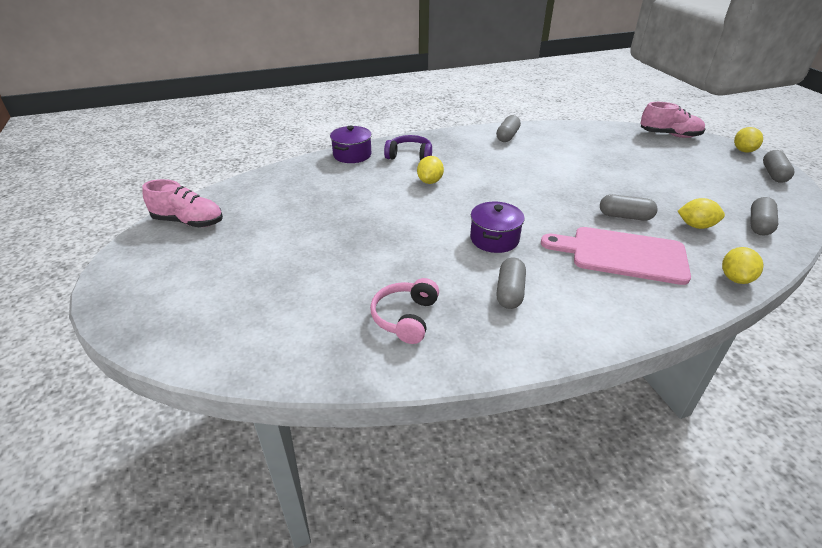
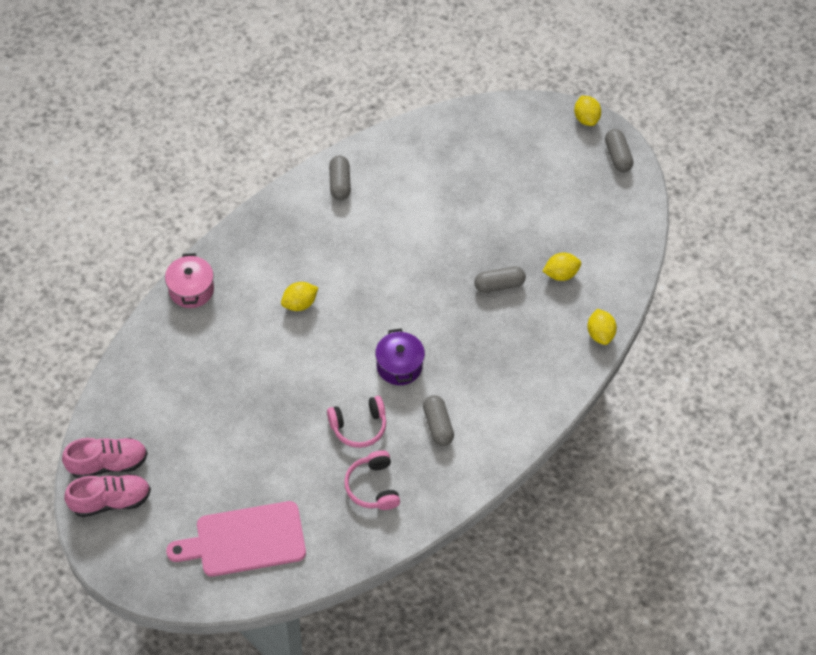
camera: 30 degrees left, 20 degrees up
(352, 155) = (191, 289): purple pot -> pink pot
(409, 156) = (254, 266): purple headphones -> none
(425, 267) = (359, 426): none -> pink headphones
(430, 181) = (299, 303): yellow lemon -> yellow lemon turned 75 degrees clockwise
(622, 255) = (509, 341): pink cutting board -> pink cutting board (245, 540)
(669, 135) = (508, 113): pink shoe -> pink shoe (111, 501)
(759, 225) = (611, 250): grey capsule -> none

